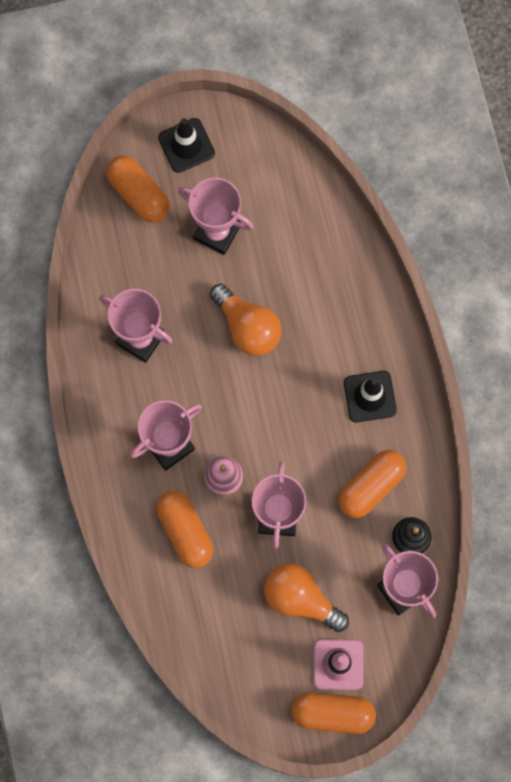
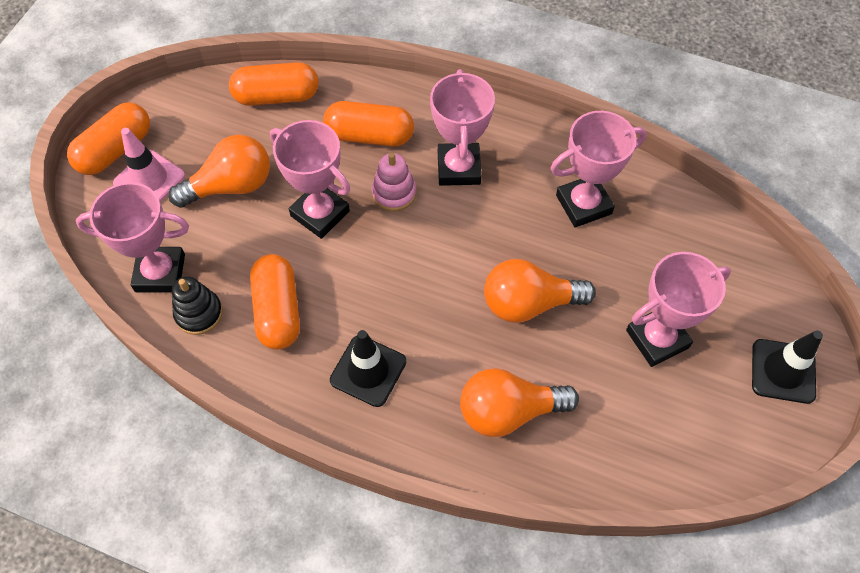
camera: 125 degrees right, 15 degrees down
(138, 194) = (748, 291): orange capsule -> orange capsule (276, 96)
(333, 292) = (509, 411): none -> orange light bulb

